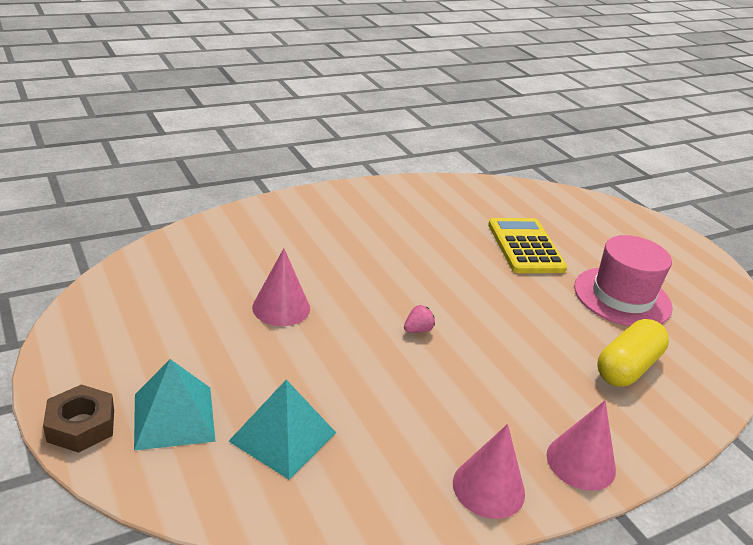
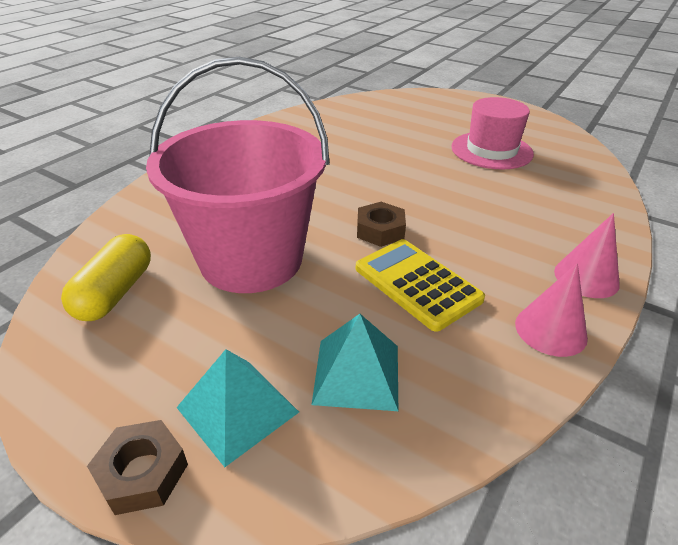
camera: 25 degrees left, 5 degrees up
(281, 308) = (251, 259): pink cone -> pink bucket
(417, 330) = (380, 230): pink strawberry -> brown nut
(525, 247) = (396, 140): yellow calculator -> yellow calculator (417, 284)
(627, 367) = (543, 196): yellow capsule -> yellow capsule (115, 292)

